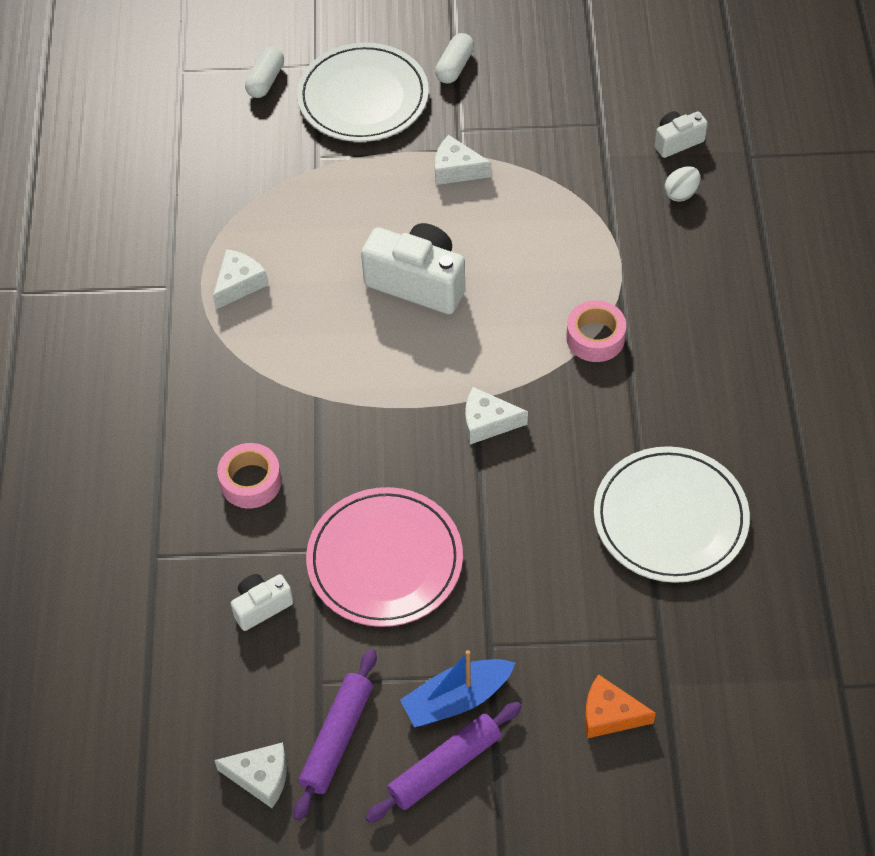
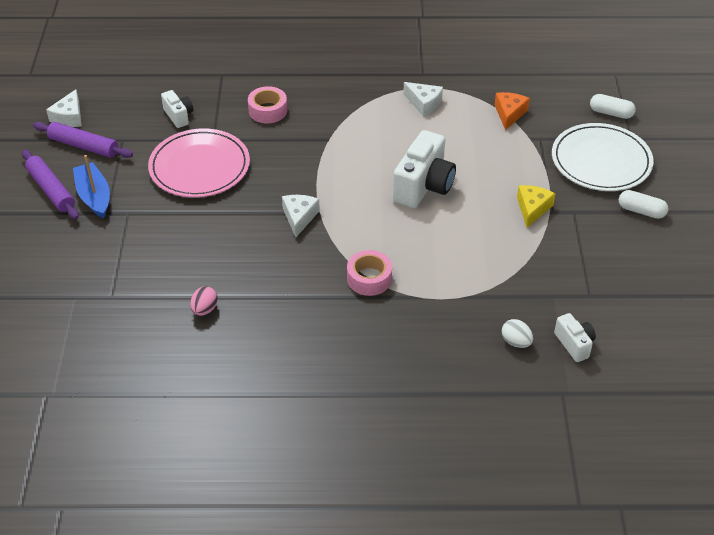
camera: 90 degrees right, 10 degrees down
(456, 169) = (532, 209): white cheese -> yellow cheese
(609, 715) = (62, 266): orange cheese -> orange cheese (509, 114)
(670, 518) = (204, 309): white plate -> pink egg

